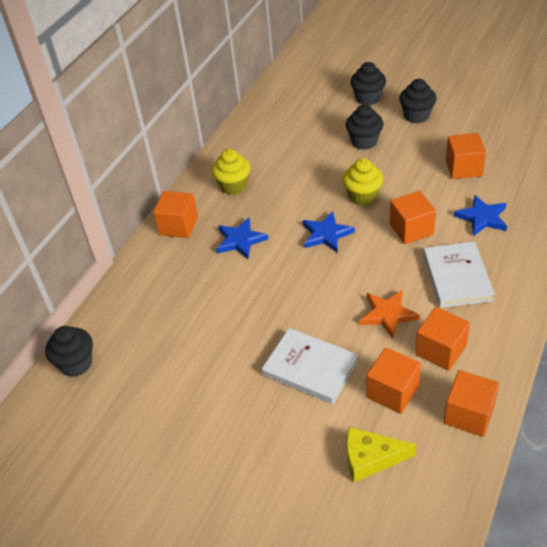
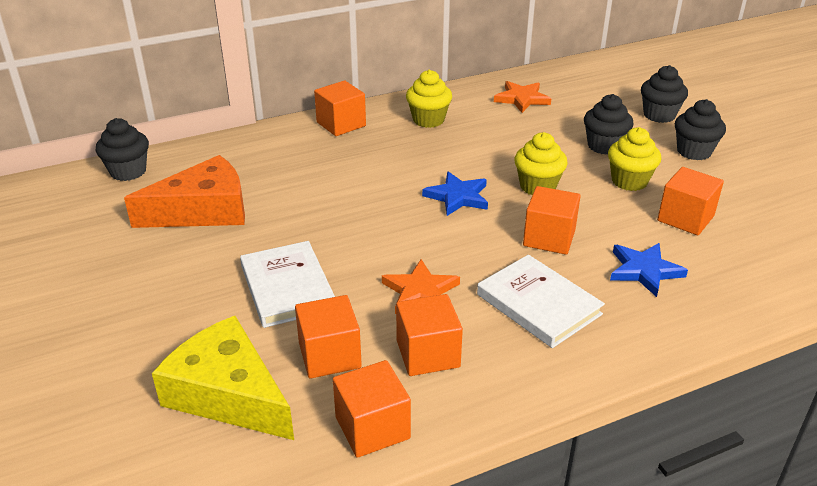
camera: 35 degrees right, 10 degrees down
(178, 355) = (203, 210): none -> orange cheese
(240, 240) = (375, 160): blue star -> none
(272, 133) = (522, 99): none -> orange star
(370, 458) = (228, 394): yellow cheese -> yellow cheese, size x1.58
(407, 160) = (629, 181): none -> yellow cupcake
(457, 277) = (538, 304): white book -> white book turned 75 degrees counterclockwise

